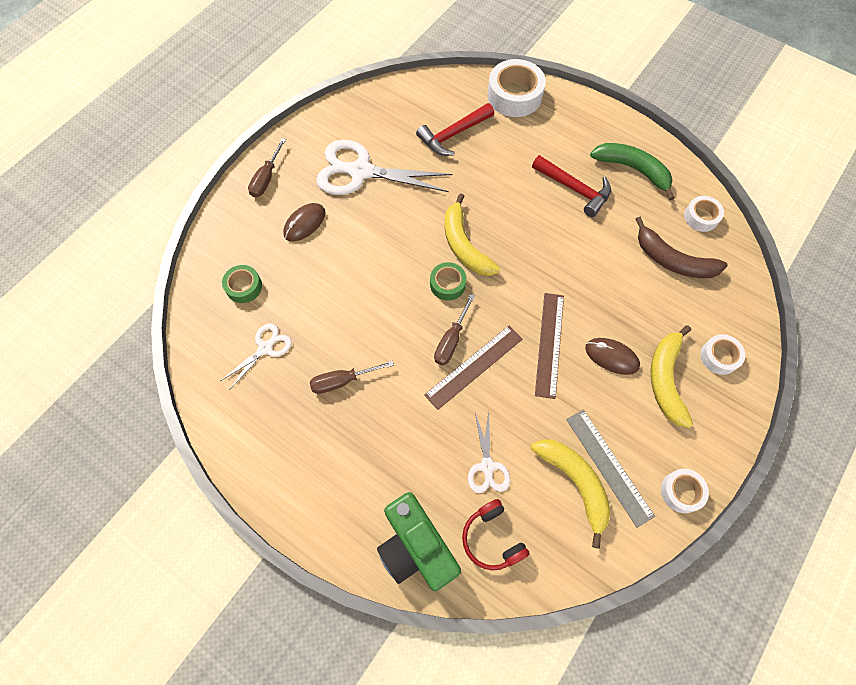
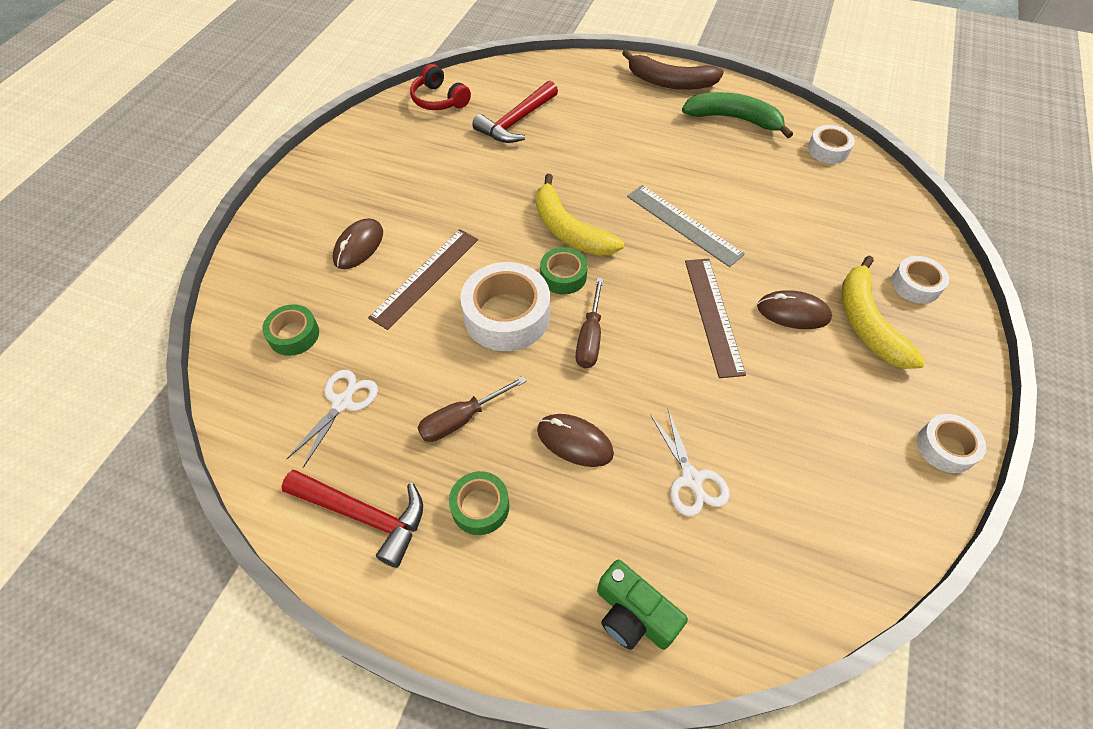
camera: 15 degrees left, 10 degrees down
(266, 179) = (295, 207): brown screwdriver -> none
(338, 447) = (480, 506): none -> green tape
(360, 172) = (415, 178): white scissors -> none
(415, 418) = (574, 442): none -> brown mouse
(416, 548) = (633, 615): green camera -> green camera, size x0.65
(474, 366) = (629, 361): brown ruler -> brown ruler (425, 277)
(492, 538) = (733, 572): red headphones -> red headphones (439, 100)
(514, 95) = (573, 73): white tape -> white tape (506, 315)
(575, 189) = (677, 149): red hammer -> red hammer (365, 515)
(575, 483) = (812, 471): yellow banana -> none
(609, 466) = (844, 439): grey ruler -> grey ruler (683, 225)
(672, 260) = (817, 197): brown banana -> brown banana (670, 82)

